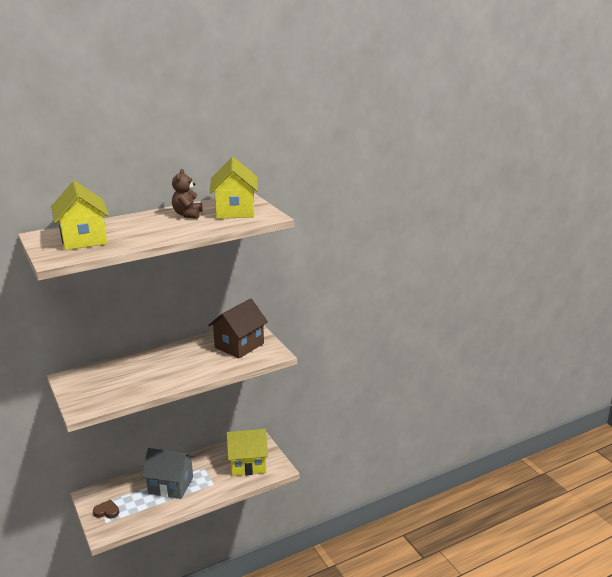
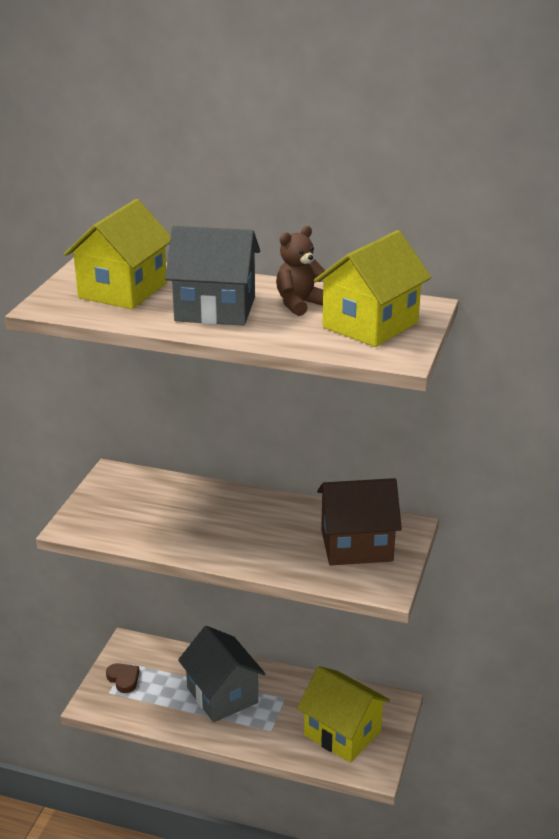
camera: 45 degrees right, 5 degrees up
(151, 230) = (215, 309): none -> grey house

